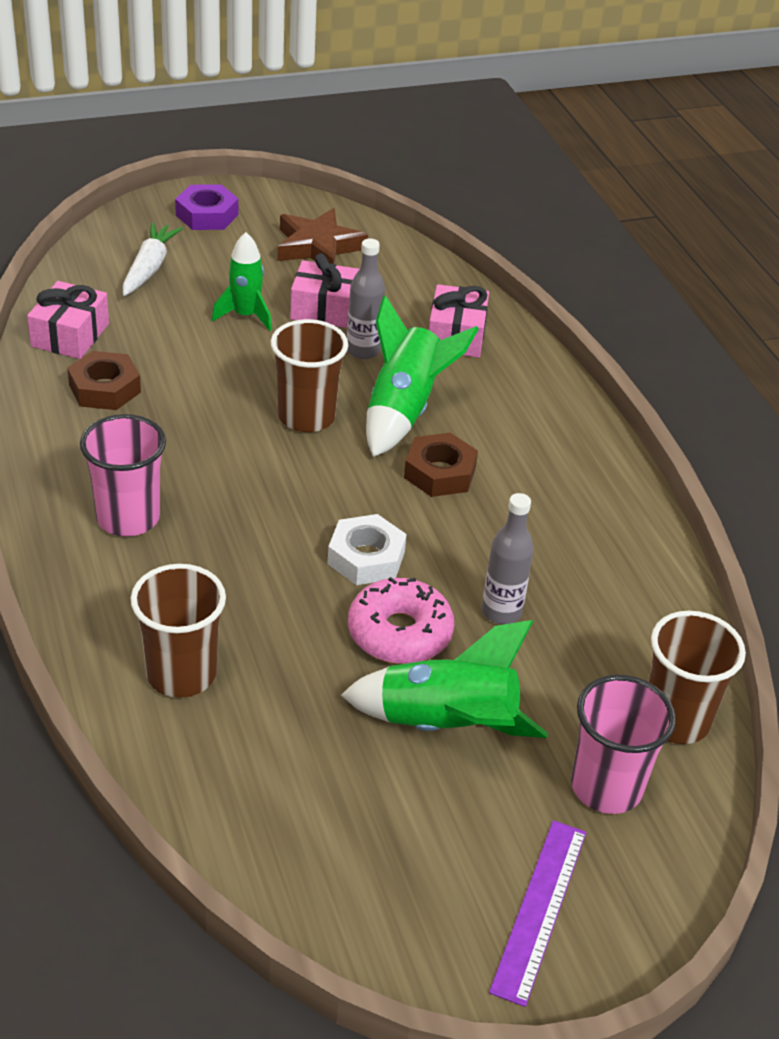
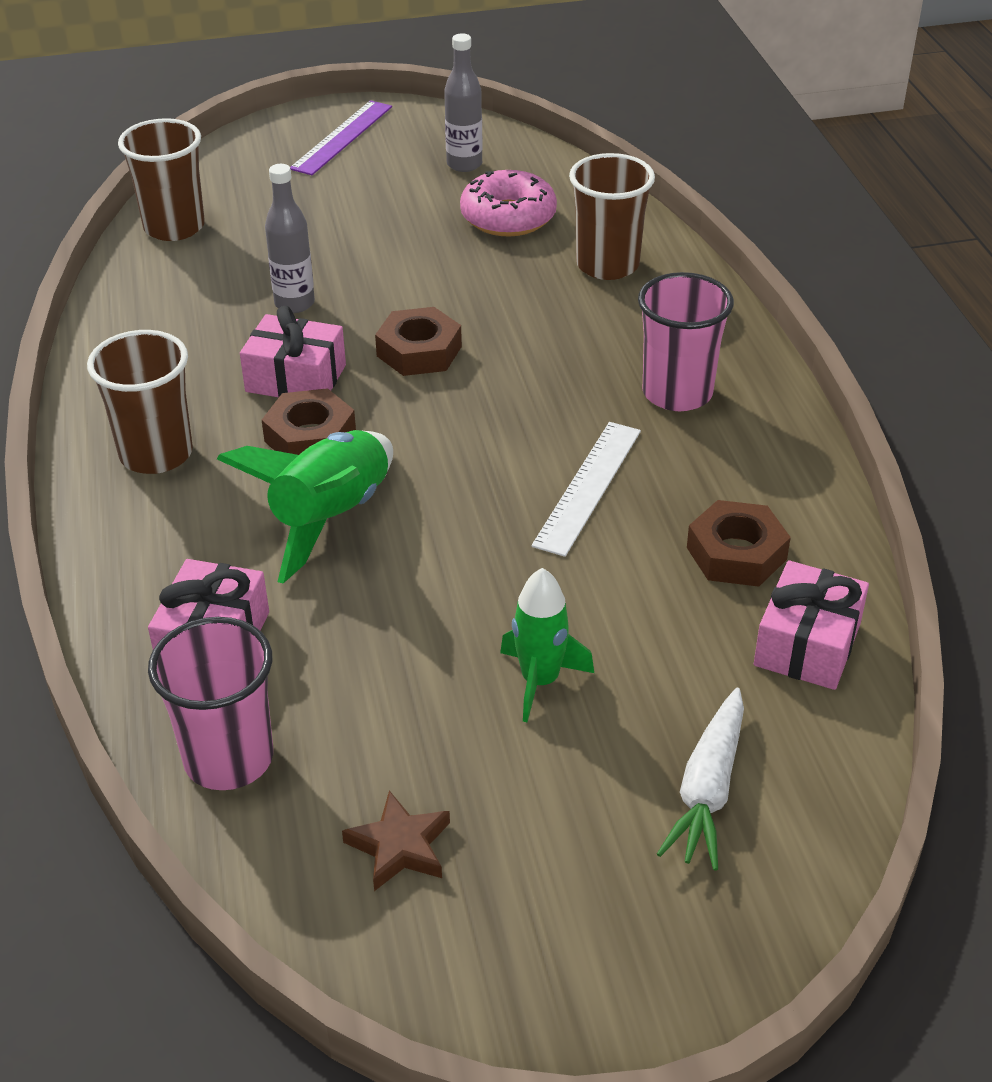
camera: 170 degrees left, 0 degrees up
(207, 215) = (612, 942): purple nut -> none
(211, 434) = (588, 487): none -> white ruler
(306, 417) = (463, 509): brown cup -> brown cup (156, 454)
(318, 246) = (399, 847): brown star -> brown star, size x0.62
(326, 309) = (409, 693): pink gift -> pink gift (296, 378)
(363, 351) = (365, 613): grey bottle -> grey bottle (464, 164)
(366, 558) = (419, 351): white nut -> brown nut
(399, 633) = (400, 289): pink donut -> pink donut (508, 217)
(446, 725) = (376, 228): green rocket -> none
(606, 787) = (259, 191): pink cup -> pink cup (228, 758)

